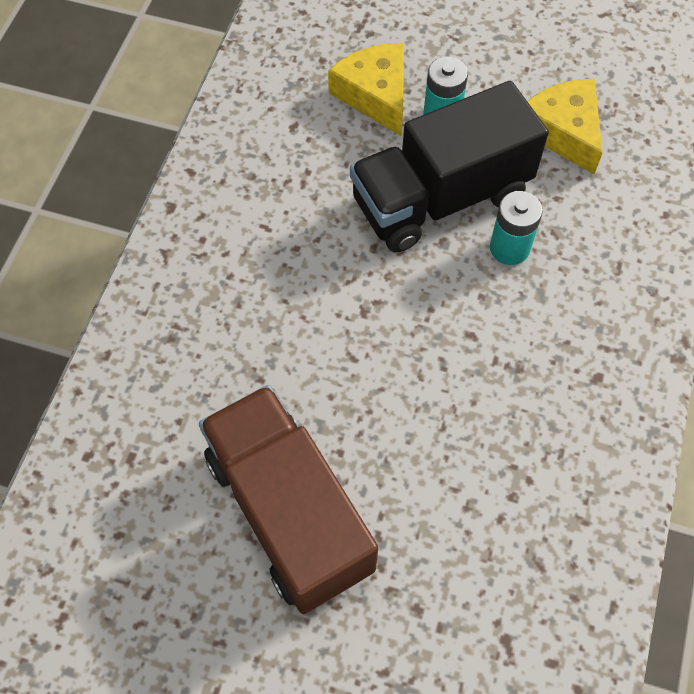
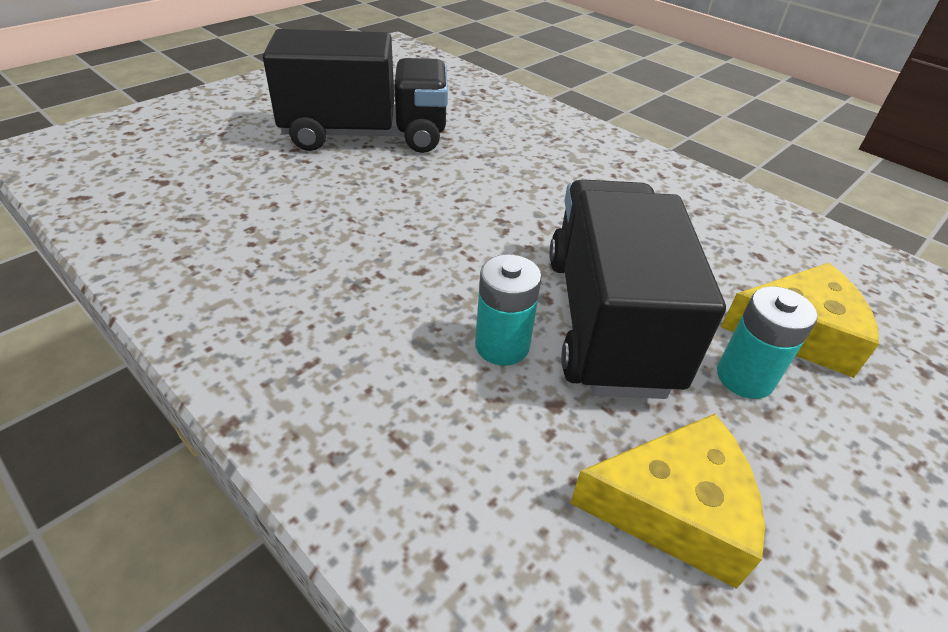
camera: 115 degrees right, 20 degrees down
(289, 512) = (366, 135): brown truck -> black truck

